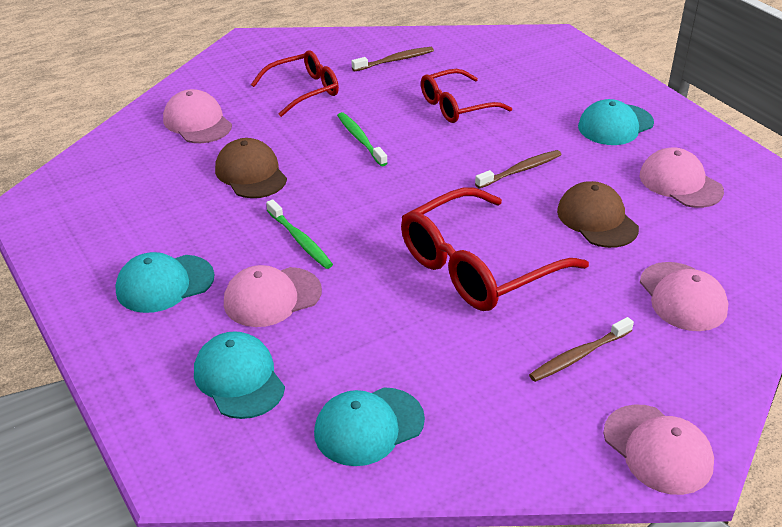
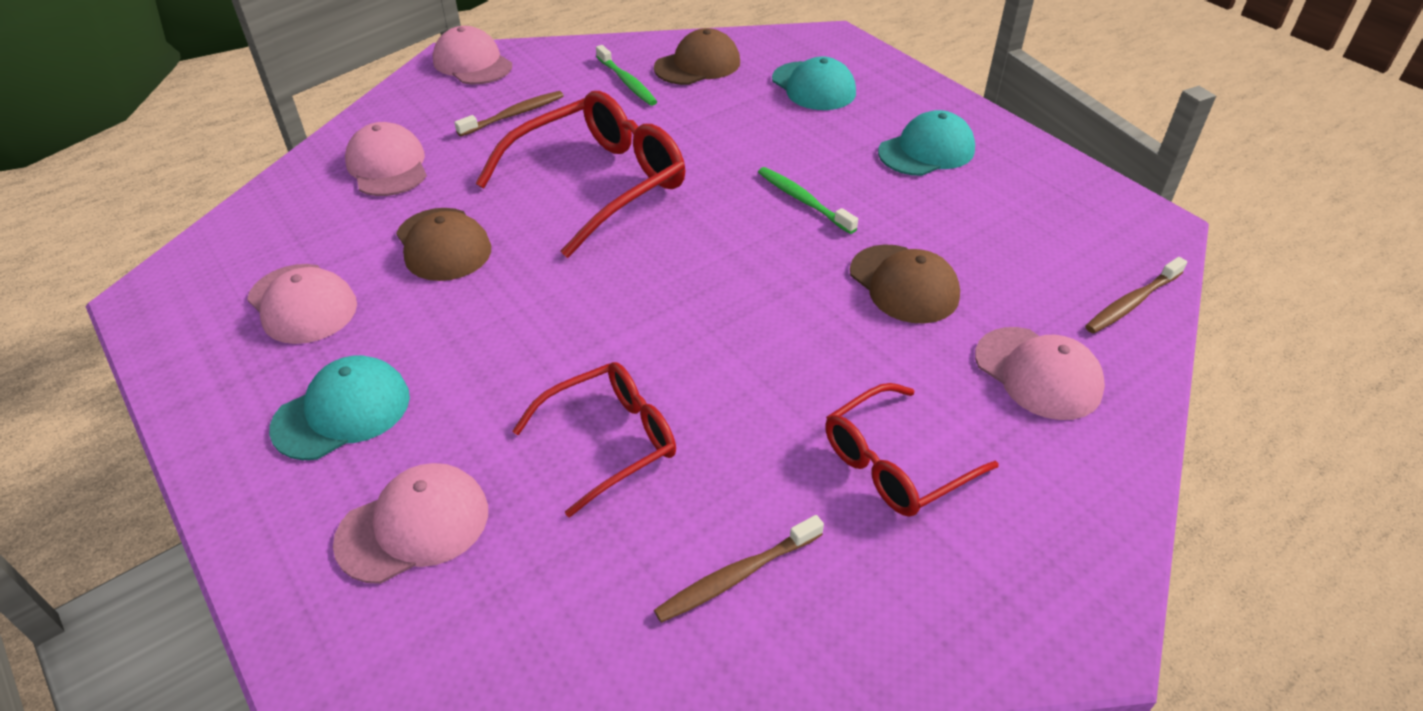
camera: 175 degrees right, 5 degrees up
(272, 297) = (811, 145): pink cap -> pink cap (414, 526)
(360, 139) = (765, 354): green toothbrush -> green toothbrush (627, 82)
(368, 426) = (697, 65): turquoise cap -> brown cap
(520, 170) = (524, 312): brown toothbrush -> brown toothbrush (1131, 303)

